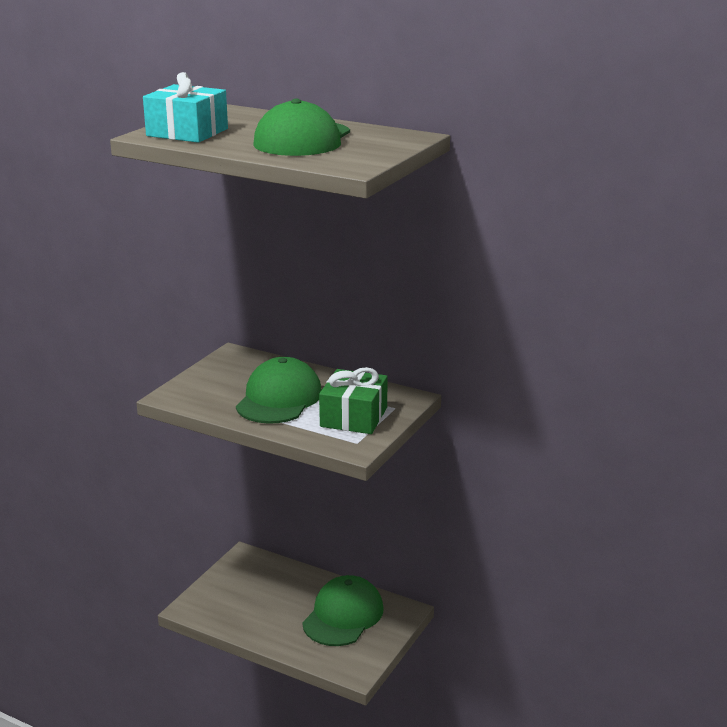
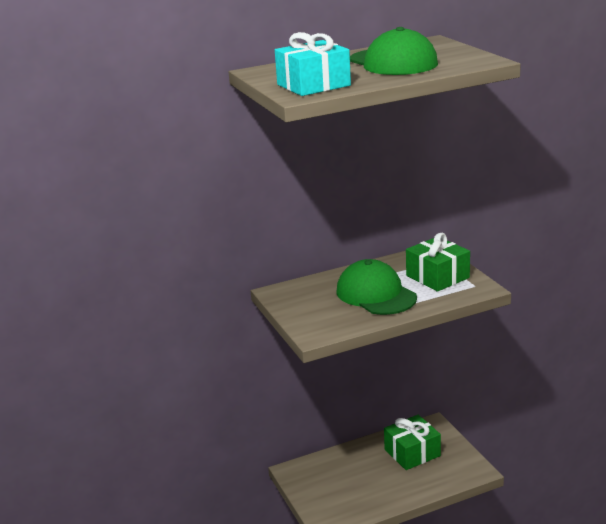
camera: 50 degrees left, 0 degrees up
(343, 616) = (412, 452): green cap -> green gift

